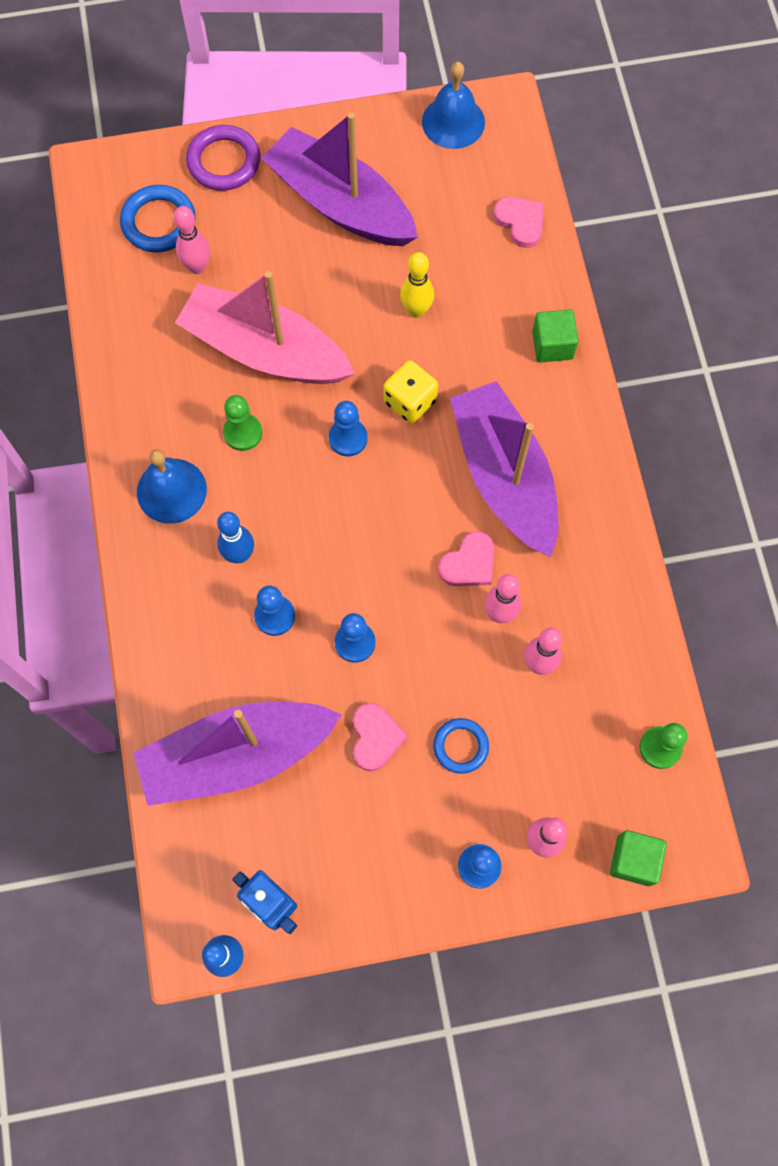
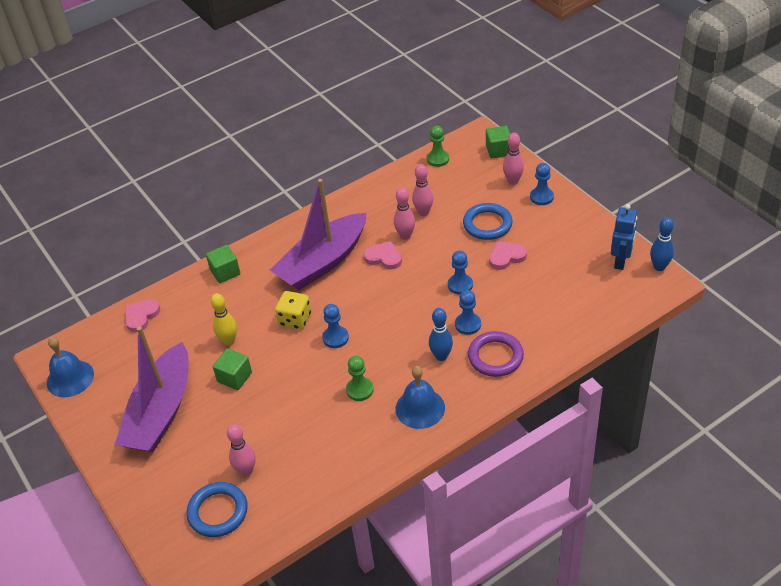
camera: 110 degrees left, 25 degrees down
(224, 161) = (148, 495): purple ring -> purple ring (495, 357)
(237, 756) = (557, 307): purple boat -> none
(265, 351) = (294, 404): pink boat -> none
(349, 298) = (234, 377): none -> green cube
(460, 746) = (487, 224): blue ring -> blue ring, size x1.55

